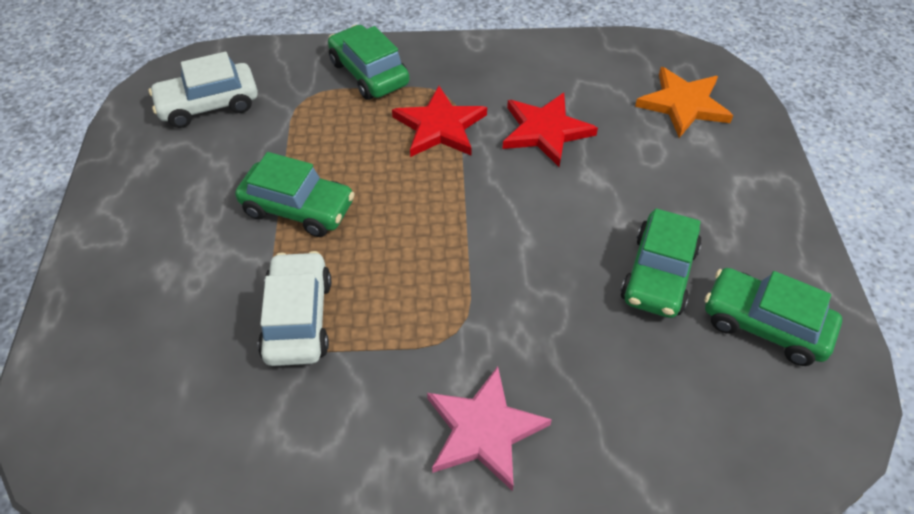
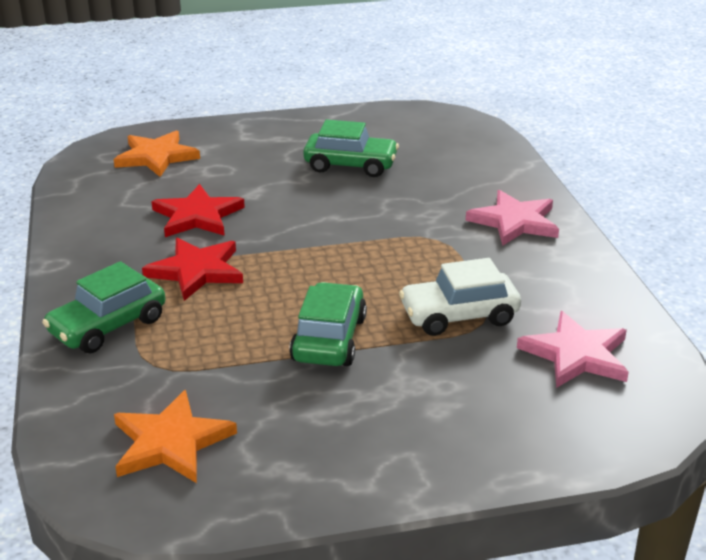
camera: 100 degrees left, 20 degrees down
(190, 411) = (576, 354): none -> pink star
(208, 105) = (170, 442): white car -> orange star
(764, 325) = (381, 132): green car -> none

